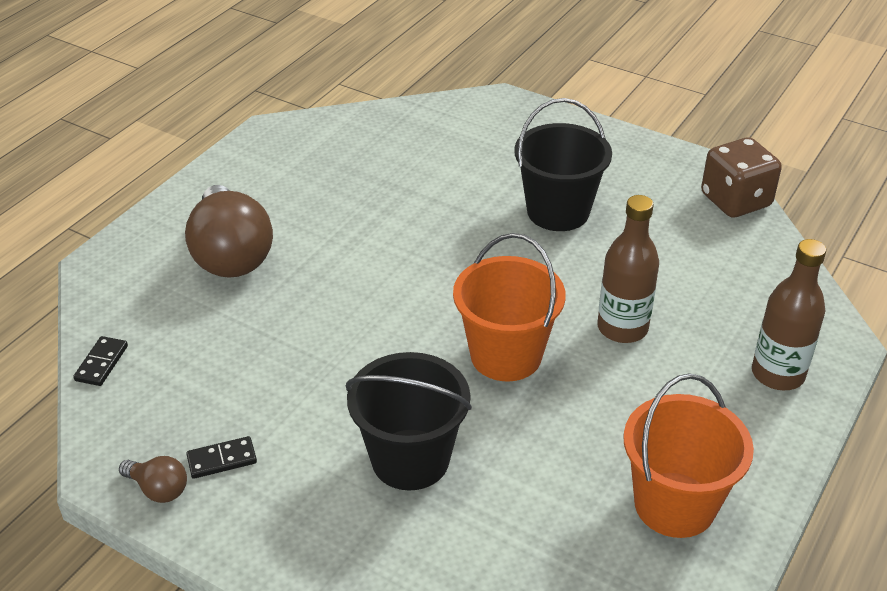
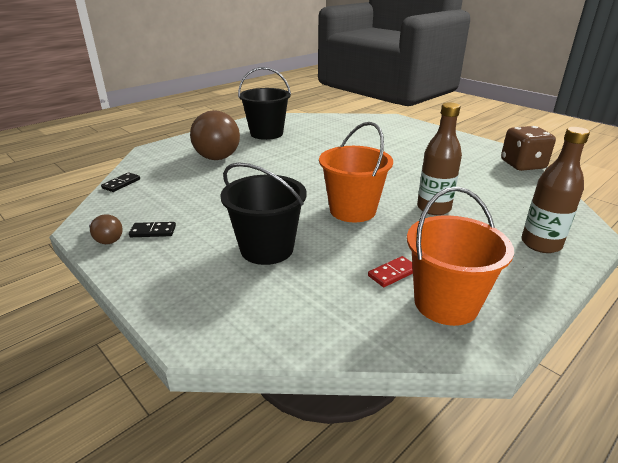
camera: 15 degrees right, 10 degrees down
(558, 211) = (409, 158): black bucket -> black bucket (266, 133)
(597, 468) = (393, 273): none -> red domino

